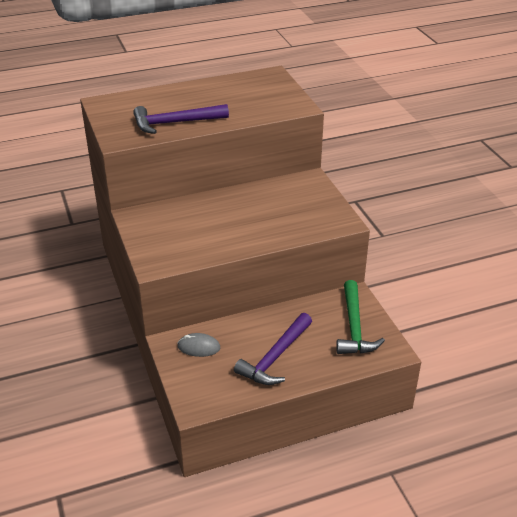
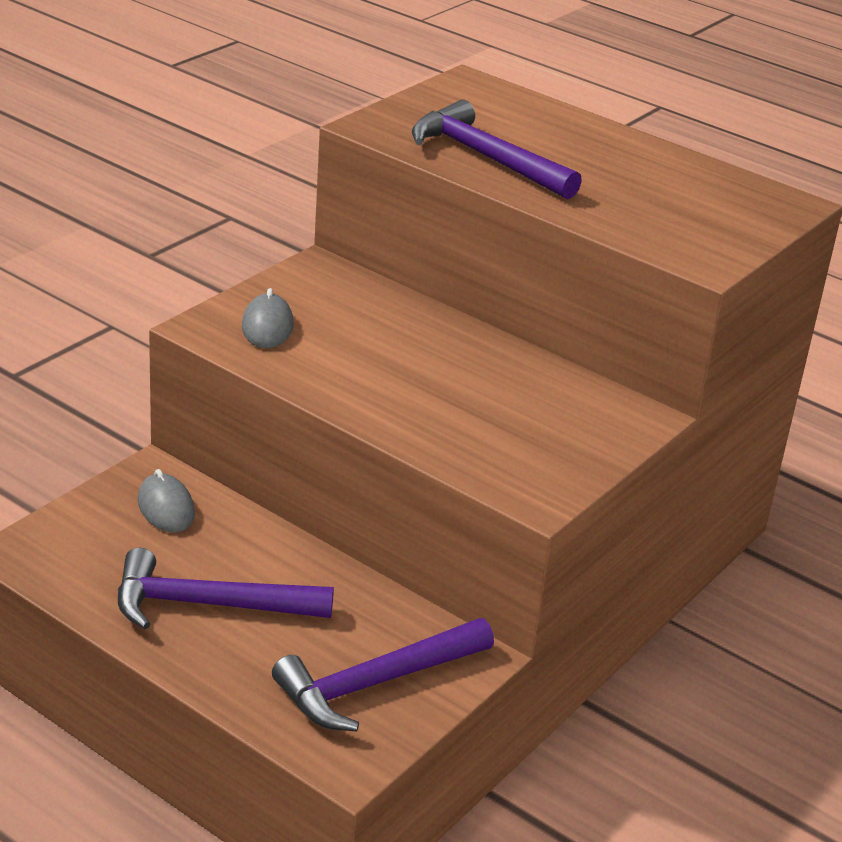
camera: 55 degrees right, 5 degrees down
(169, 247) = (267, 326): none -> grey mouse
(354, 327) = (376, 684): green hammer -> purple hammer

